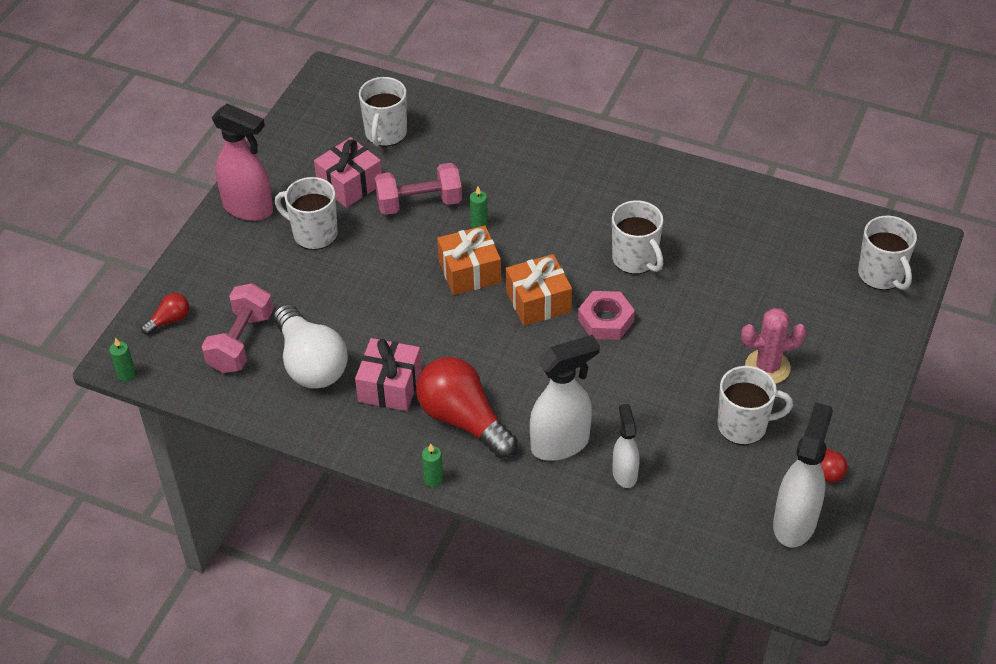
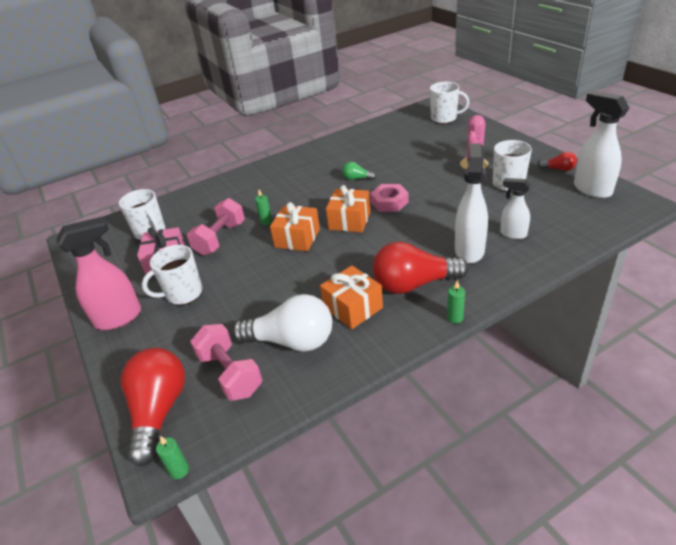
camera: 50 degrees left, 10 degrees down
(169, 320) = (159, 411): red light bulb -> red light bulb, size x2.15
(390, 386) = (353, 307): pink gift -> orange gift
(635, 259) = (357, 178): white mug -> green light bulb

